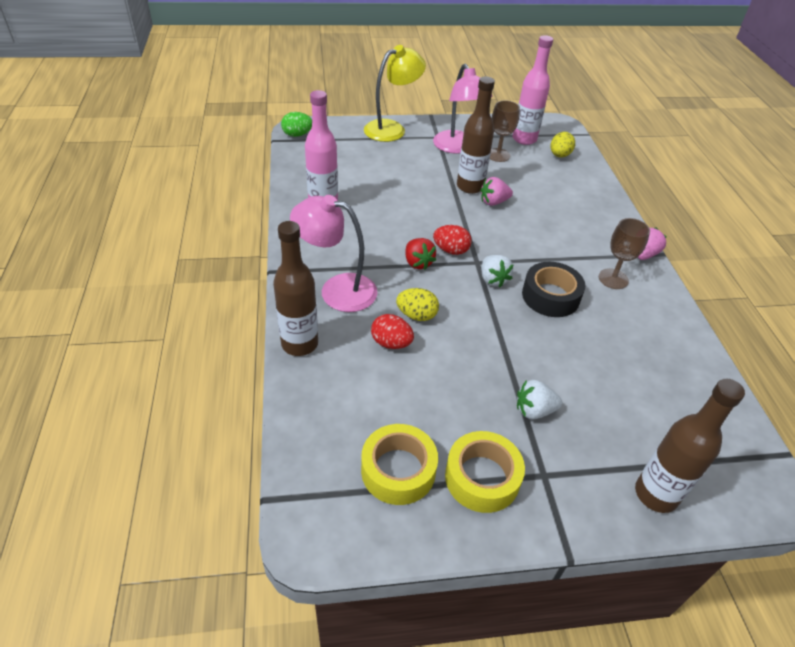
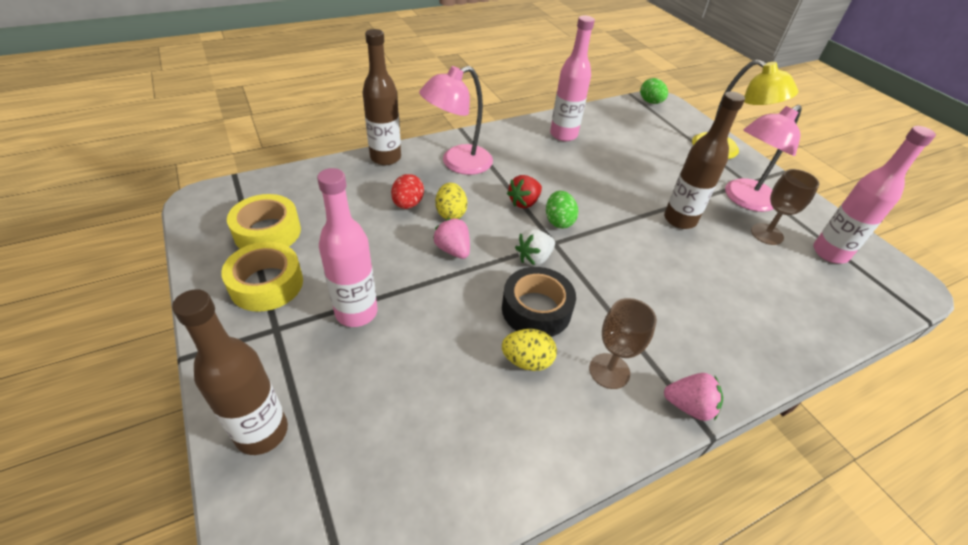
camera: 70 degrees right, 0 degrees up
(337, 290) = (457, 163): pink lamp -> pink lamp turned 120 degrees counterclockwise
(451, 250) = (558, 221): red egg -> green egg
(493, 202) = (669, 242): pink strawberry -> pink strawberry (453, 250)
(534, 410) = (356, 312): white strawberry -> pink bottle
(559, 155) = (833, 292): yellow egg -> yellow egg (527, 361)

